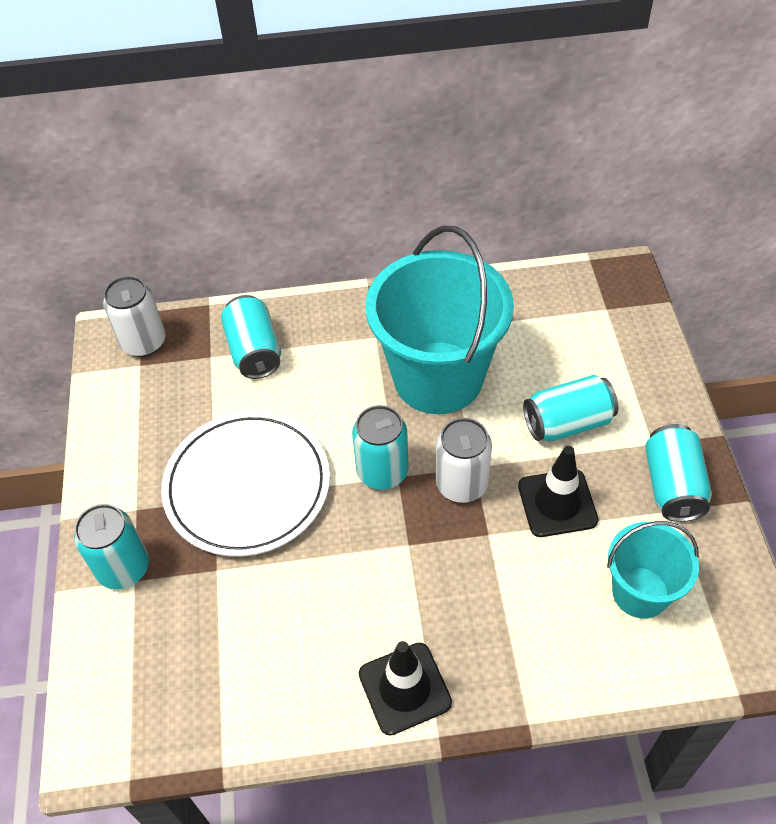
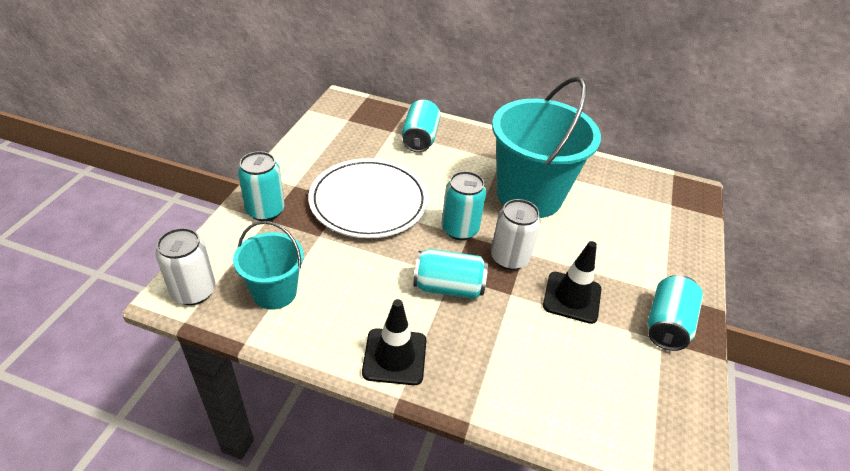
camera: 20 degrees right, 10 degrees down
(144, 342) = (358, 110): white can -> white can (194, 291)
(567, 423) = (606, 255): turquoise can -> turquoise can (448, 287)
(640, 592) = (605, 379): turquoise bucket -> turquoise bucket (274, 292)

